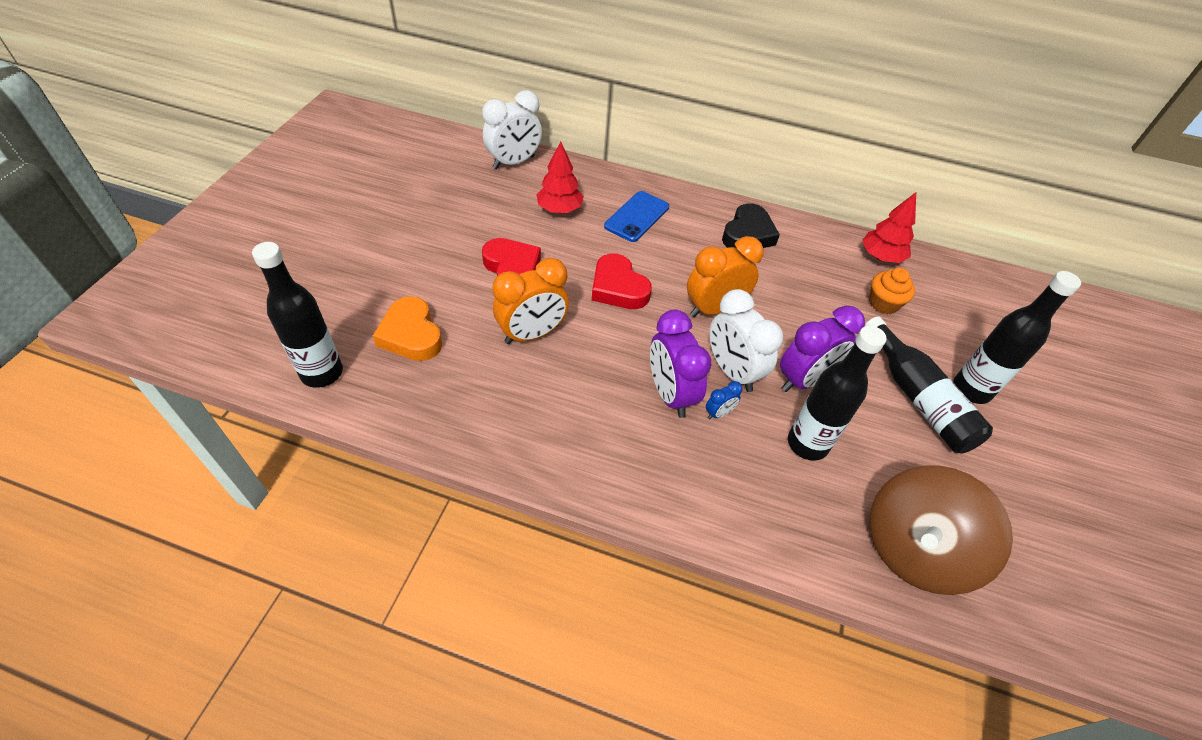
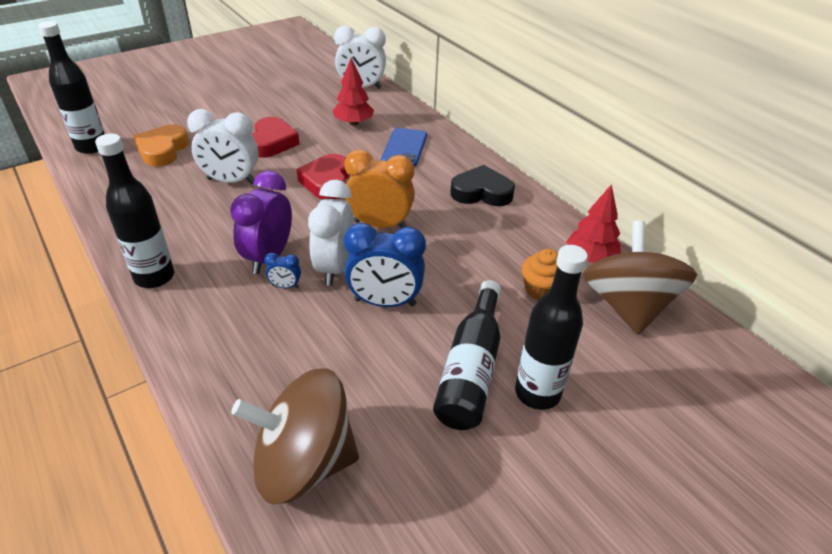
camera: 40 degrees right, 10 degrees down
(532, 334) = (231, 181): orange clock -> white clock
(637, 217) = (404, 148): blue phone -> blue phone turned 60 degrees counterclockwise
(748, 234) = (481, 192): black heart -> black heart turned 150 degrees counterclockwise
(804, 380) = (385, 302): purple clock -> blue clock
(807, 444) = (323, 342): black bottle -> black bottle (154, 277)
(942, 285) = (627, 306): none -> brown spinning top

